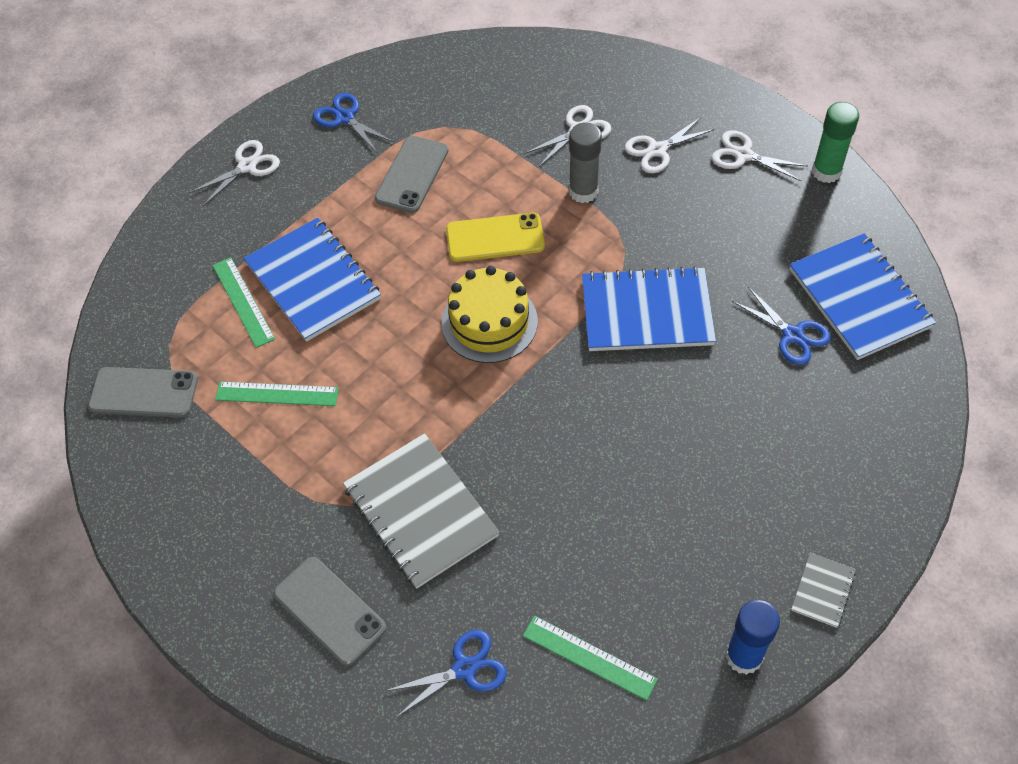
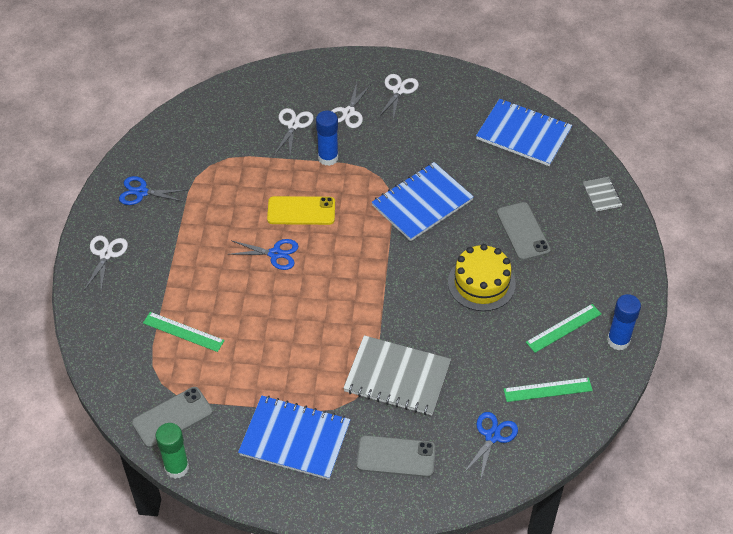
camera: 40 degrees left, 5 degrees down
(277, 394) = (255, 368): green ruler -> green ruler (563, 328)
(313, 281) = (215, 295): blue notebook -> blue notebook (295, 439)
(412, 174) = (217, 202): grey phone -> grey phone (523, 231)
(489, 322) = (341, 258): yellow cake -> yellow cake (481, 283)
(495, 238) = (301, 211): yellow phone -> yellow phone turned 45 degrees clockwise
(583, 192) = (328, 158): grey glue stick -> blue glue stick
(743, 155) = (398, 90): white scissors -> white scissors turned 120 degrees clockwise
(793, 335) = (507, 172): blue scissors -> blue scissors (275, 254)
(822, 591) = (627, 287): grey notebook -> grey notebook (602, 195)
(826, 172) = (450, 76): green glue stick -> green glue stick (176, 467)

